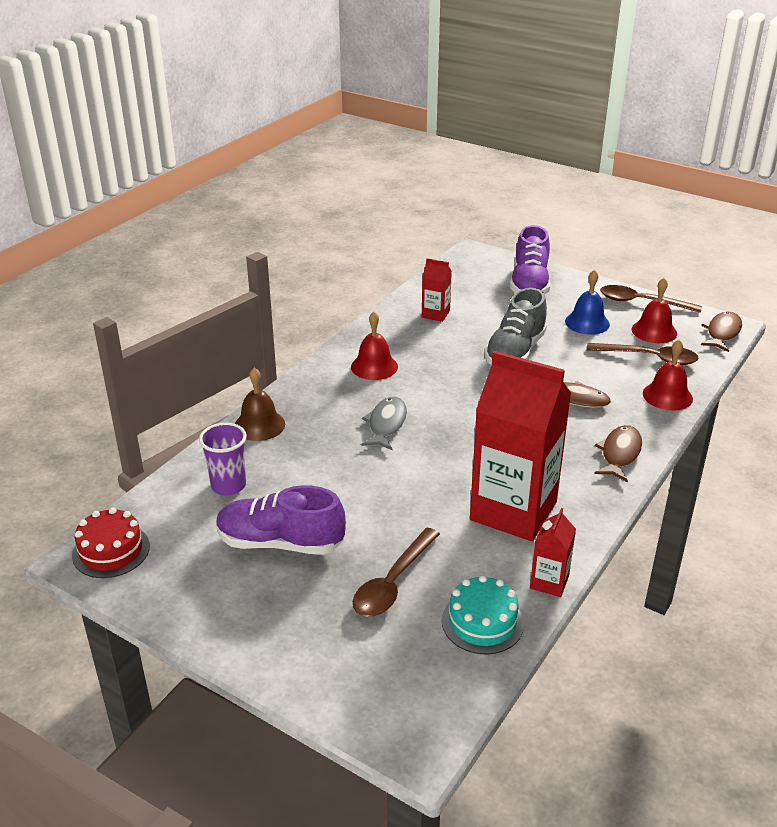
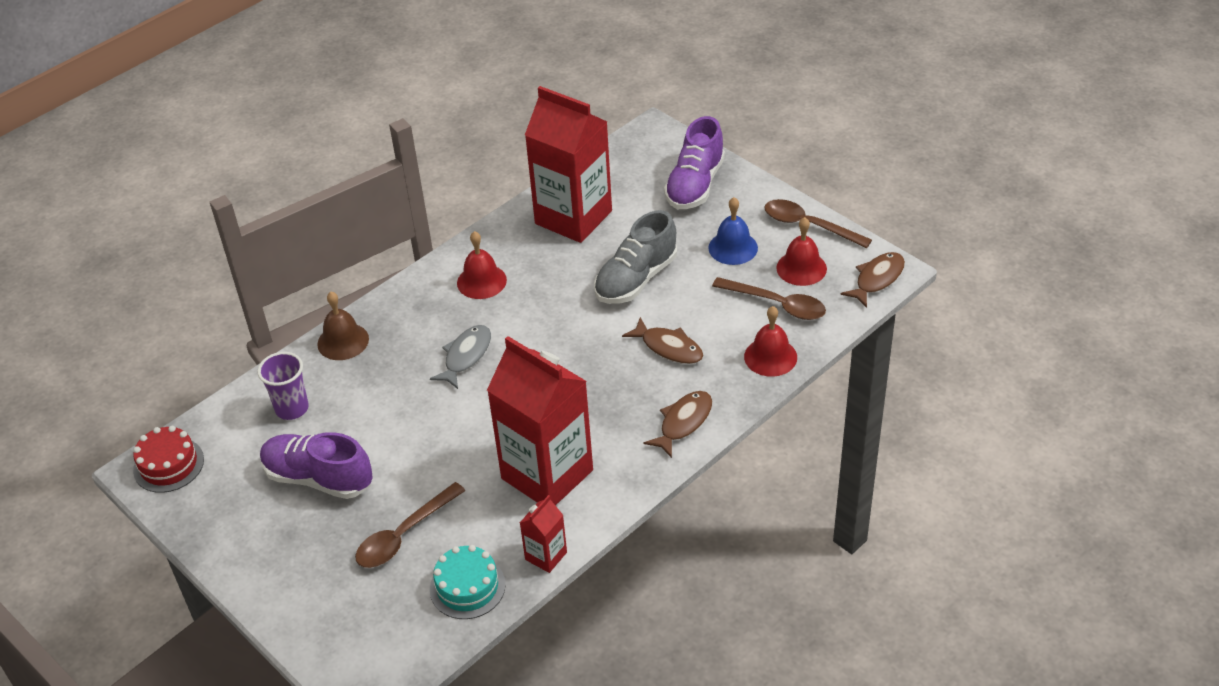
camera: 15 degrees right, 10 degrees up
(435, 314) = (573, 217): red carton -> red carton, size x2.27

